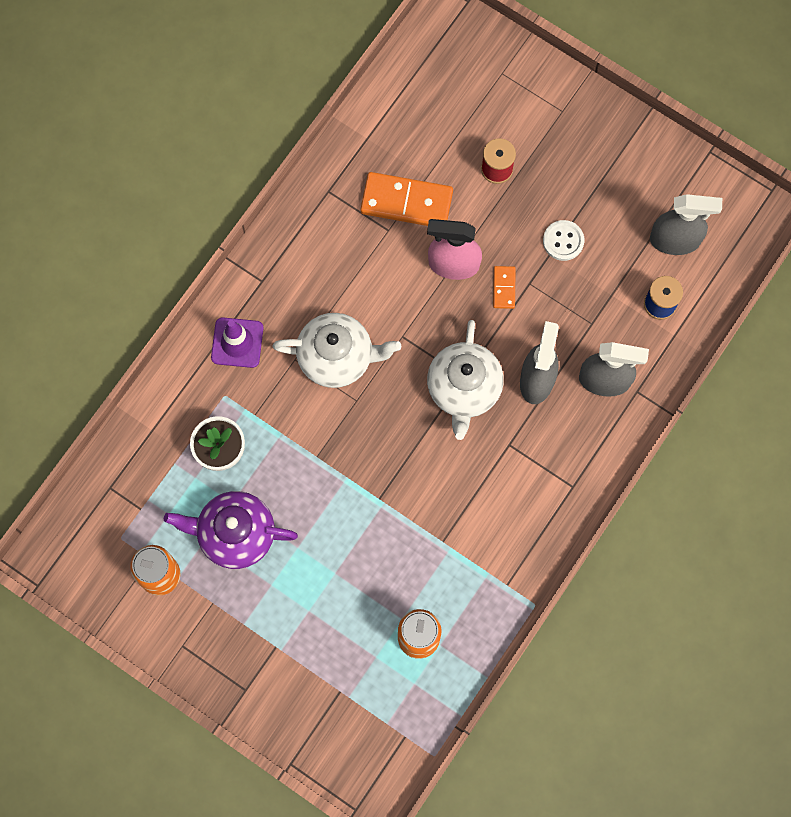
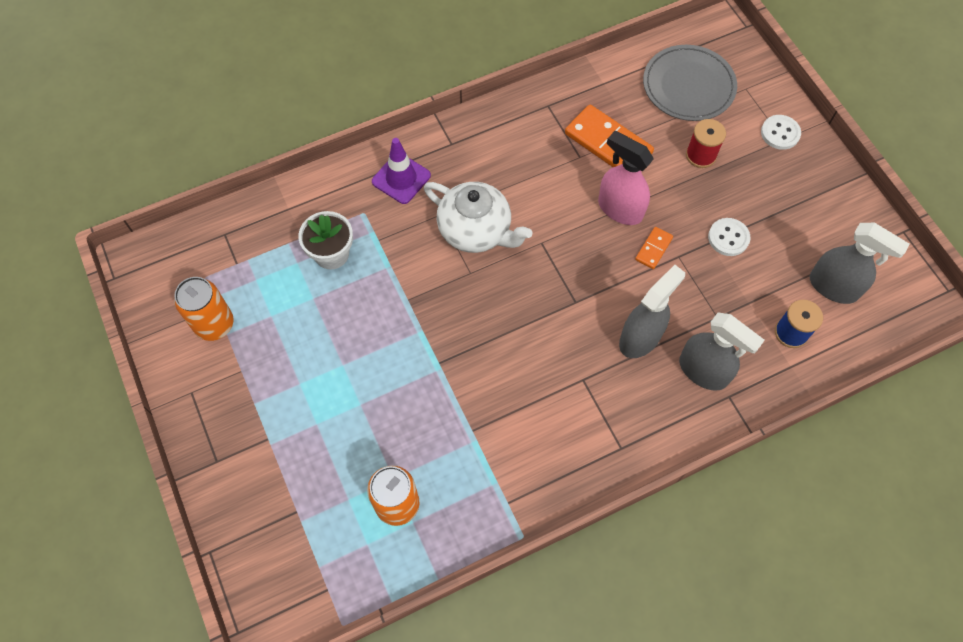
camera: 30 degrees right, 10 degrees down
(235, 534) = (298, 325): purple teapot -> none
(448, 99) = (688, 86): none -> grey plate
(464, 389) = (570, 311): white teapot -> none
(556, 106) = (780, 133): none -> white button

